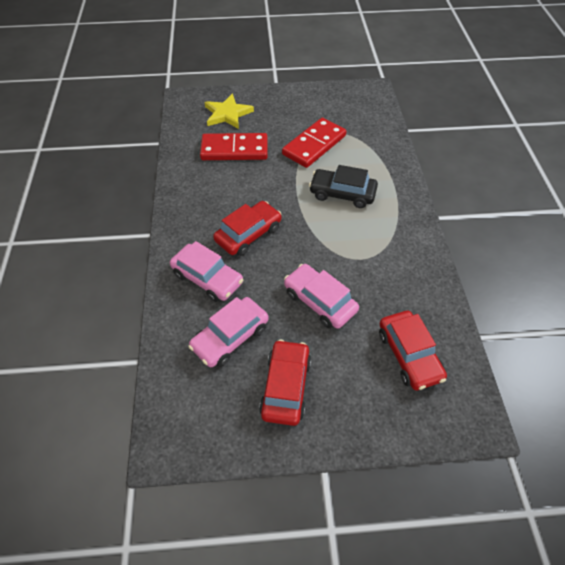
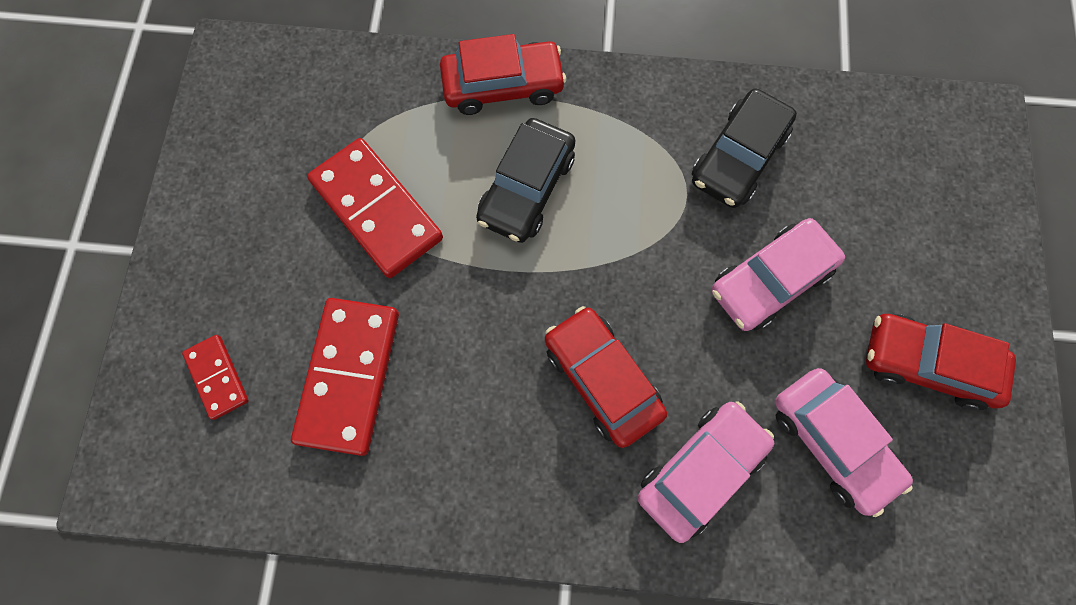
camera: 80 degrees left, 20 degrees up
(227, 114) = (217, 377): yellow star -> red domino
(393, 280) = (738, 157): none -> black car
(409, 355) = (877, 173): red car -> red car (503, 85)

